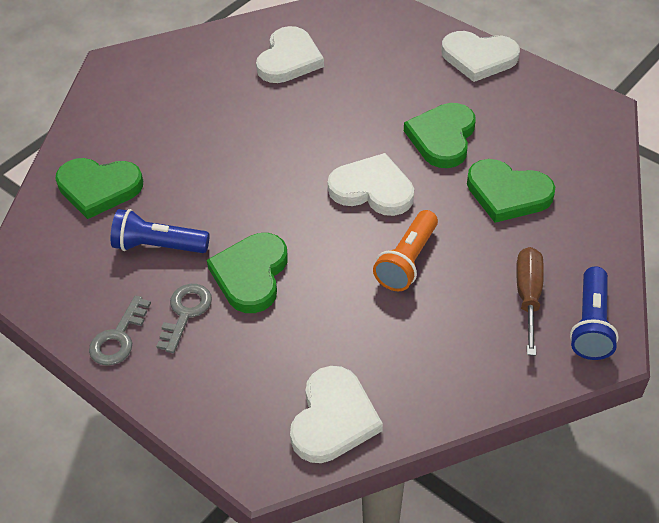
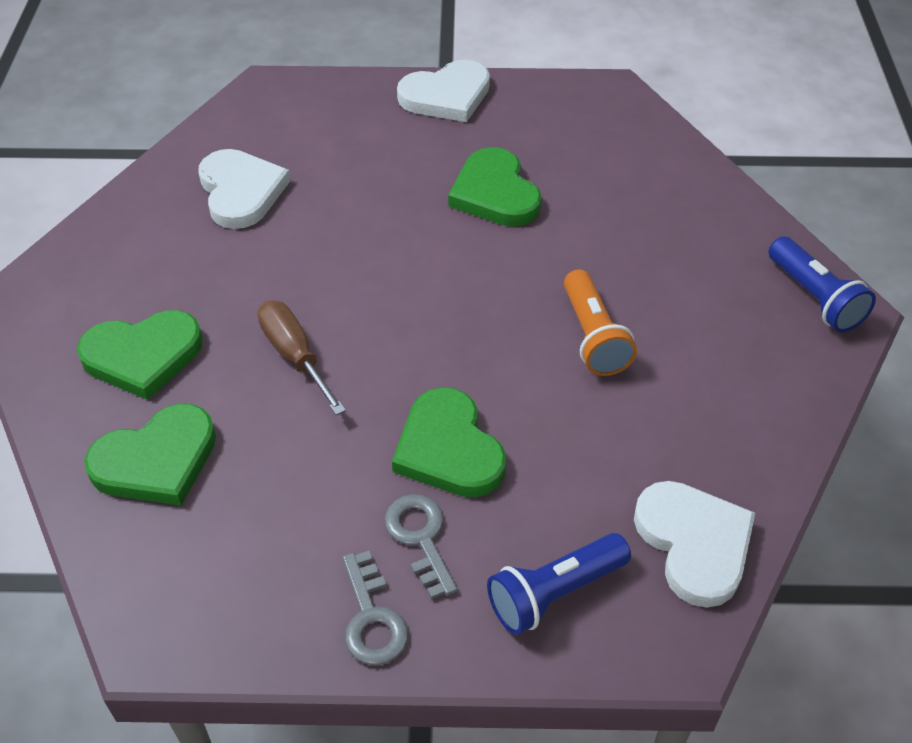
camera: 40 degrees left, 0 degrees up
(158, 246) = (306, 483): blue flashlight -> blue flashlight (554, 593)
(372, 189) = (480, 283): white heart -> none
(507, 193) = (615, 216): green heart -> green heart (143, 356)
(528, 296) = (737, 304): brown screwdriver -> brown screwdriver (295, 356)

